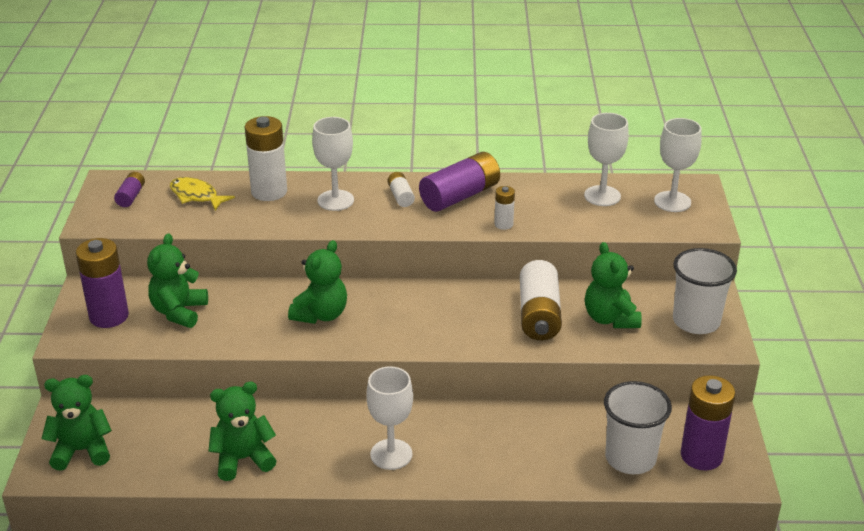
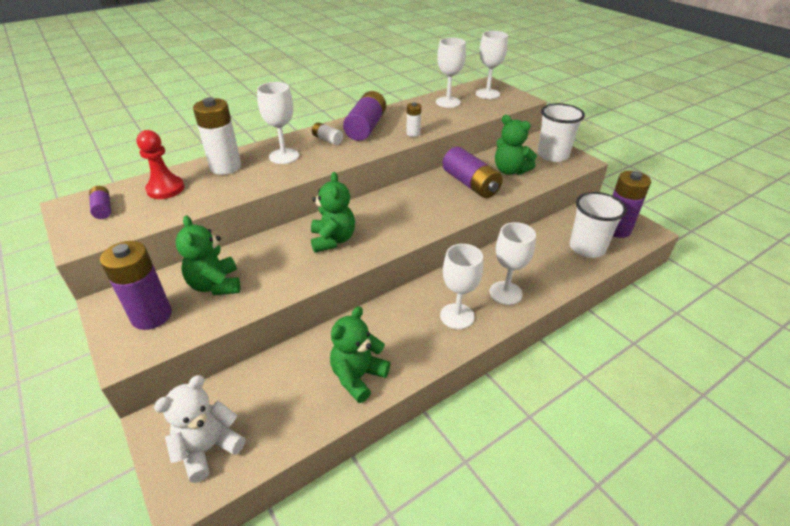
camera: 35 degrees left, 5 degrees up
(82, 450) = (208, 448): green teddy bear -> white teddy bear
(196, 196) = (165, 189): yellow fish -> red pawn
(469, 458) = (505, 293): none -> white goblet
(539, 315) = (470, 184): white battery -> purple battery

